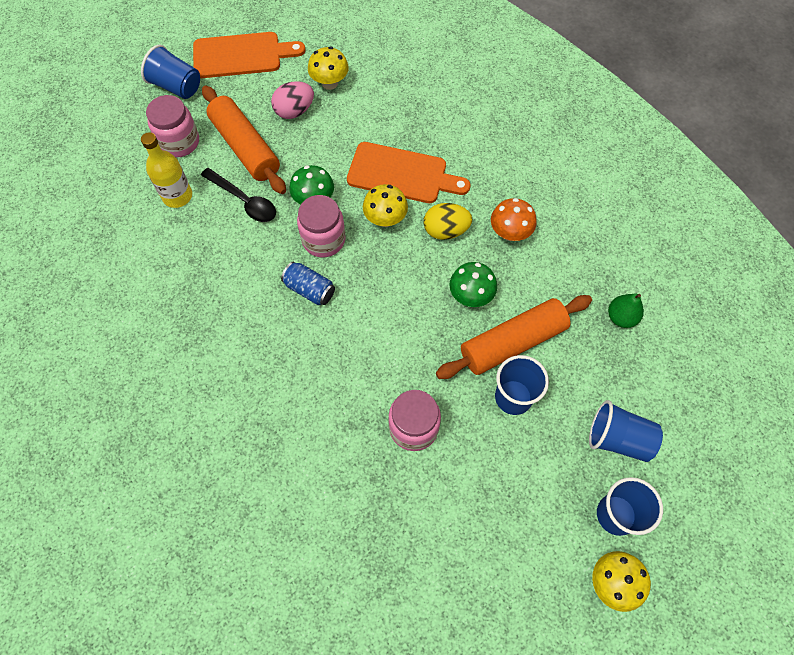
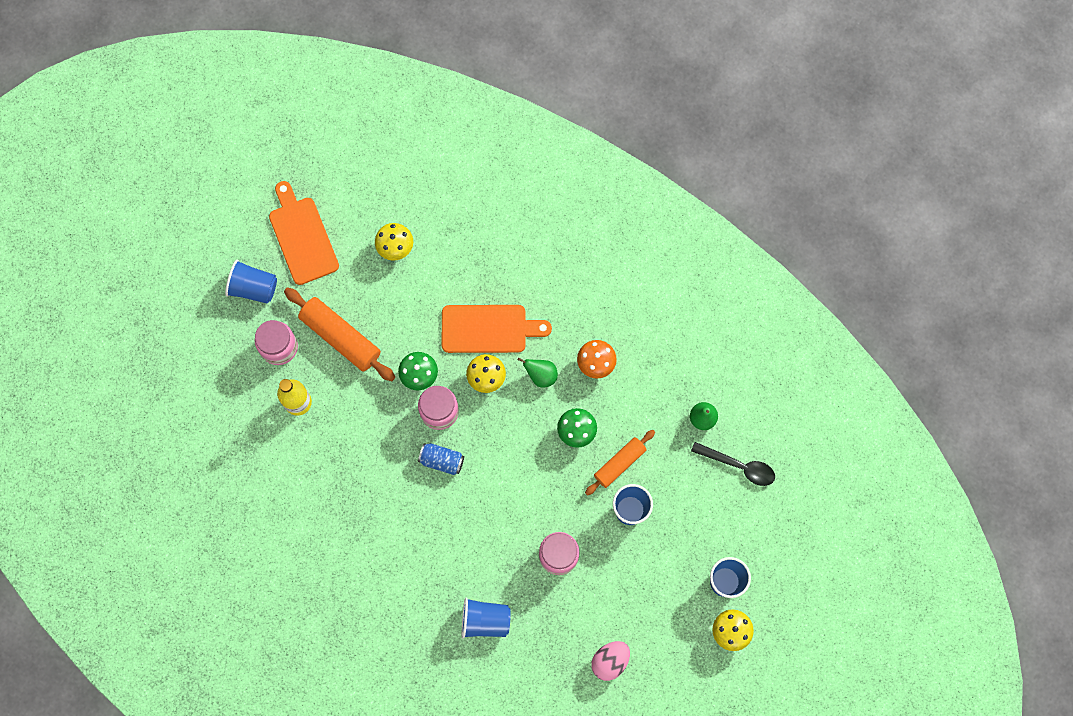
camera: 15 degrees left, 10 degrees up
(241, 55) = (302, 237): orange cutting board -> orange cutting board turned 90 degrees counterclockwise
(244, 201) = (358, 391): black spoon -> black spoon (738, 466)
(294, 111) = (372, 287): pink egg -> pink egg (610, 661)
(446, 230) = (541, 375): yellow egg -> green pear
(512, 342) = (619, 463): orange rolling pin -> orange rolling pin, size x0.64
(618, 438) = (717, 522): blue cup -> blue cup (485, 620)

